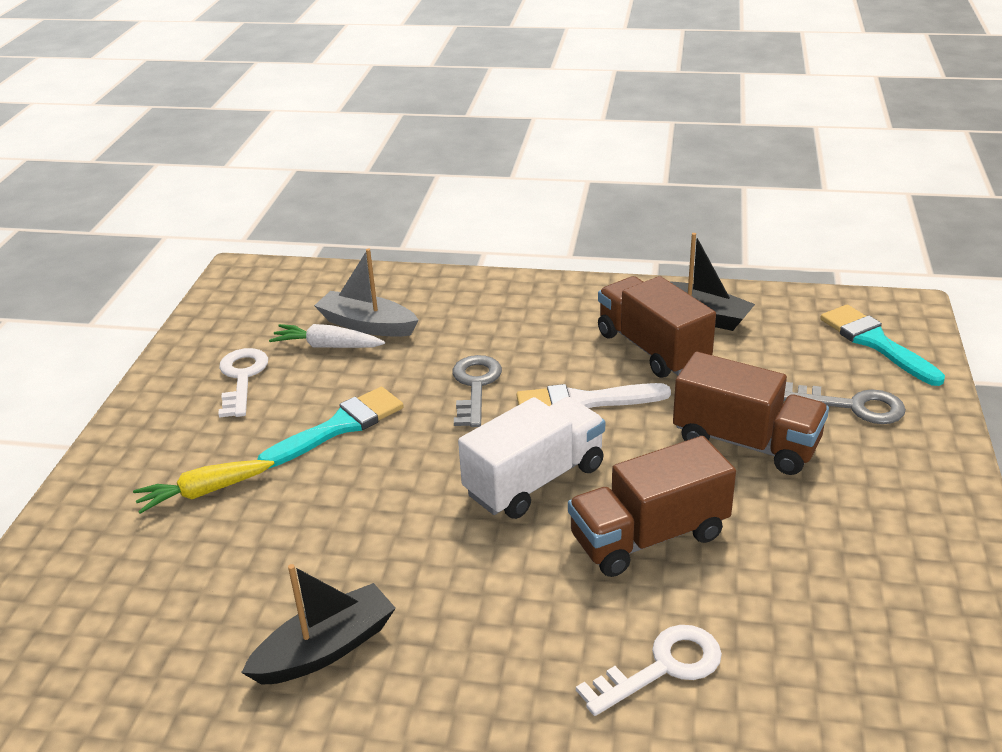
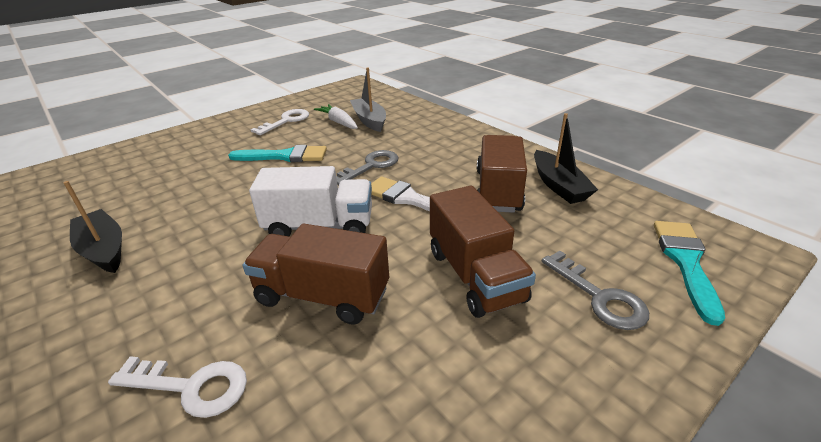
camera: 40 degrees right, 0 degrees up
(205, 492) = (195, 157): yellow carrot -> none
(325, 649) = (104, 249): black boat -> black boat turned 135 degrees counterclockwise

